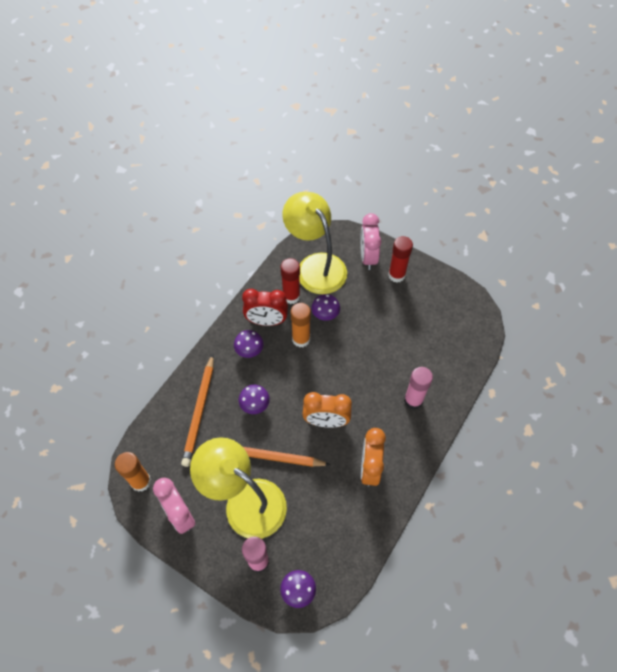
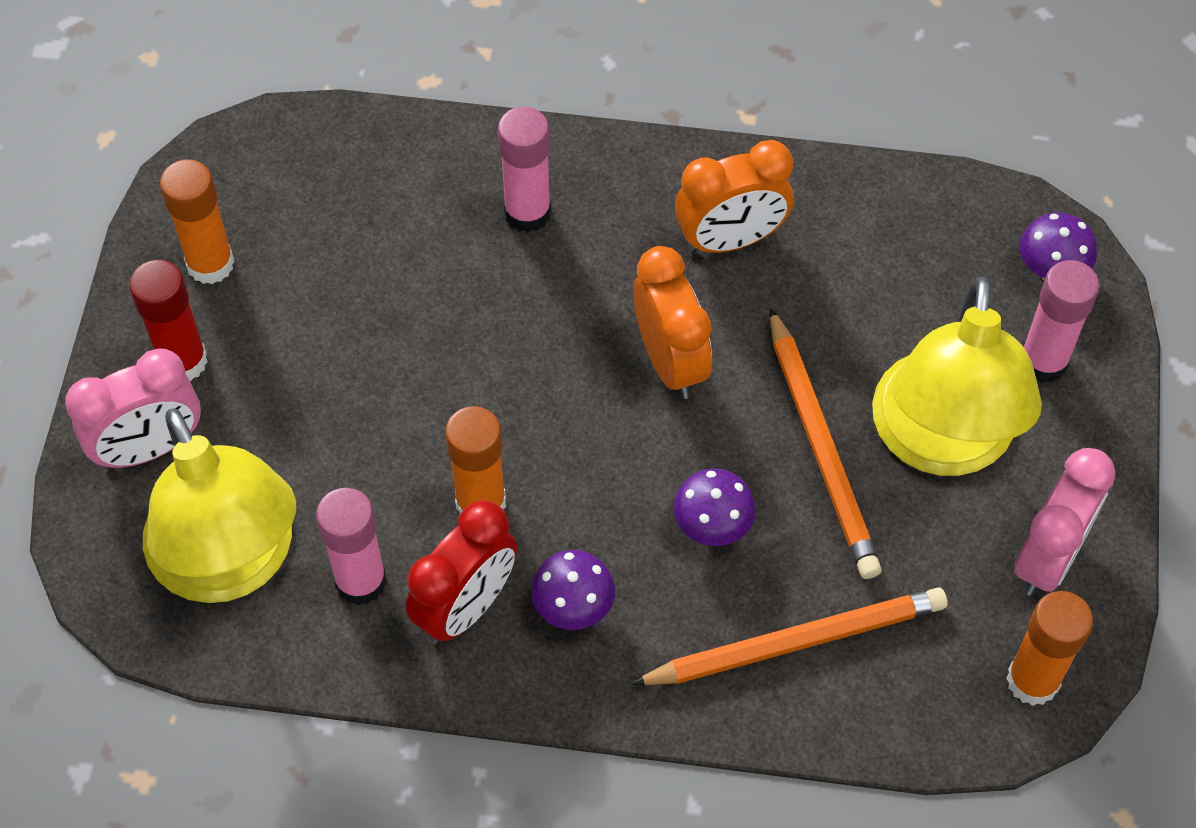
camera: 115 degrees left, 0 degrees up
(266, 321) = (466, 607): red clock -> red clock turned 60 degrees clockwise
(291, 296) = (361, 581): red glue stick -> pink glue stick
(315, 265) = (231, 564): yellow lamp -> yellow lamp turned 60 degrees counterclockwise
(325, 315) = (382, 477): purple mushroom -> none
(433, 294) = (210, 264): none -> orange glue stick

